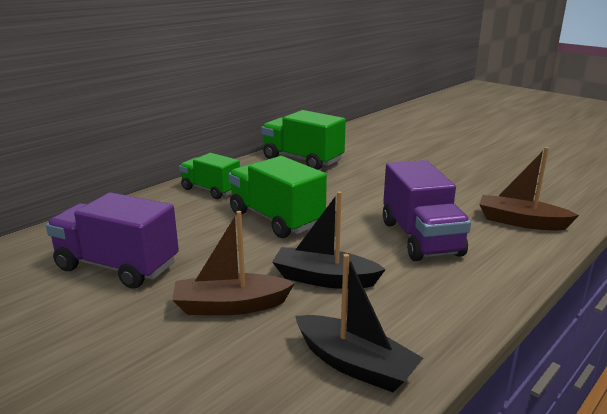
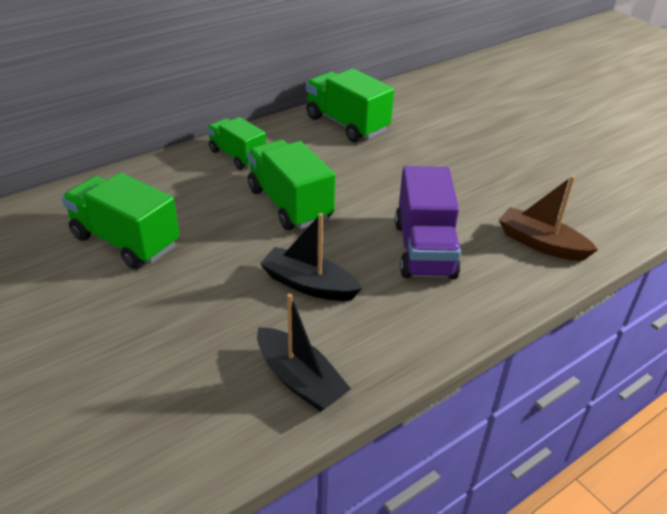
camera: 10 degrees right, 15 degrees up
(117, 266) = (125, 241): purple truck -> green truck
(230, 306) = (213, 301): brown boat -> none

